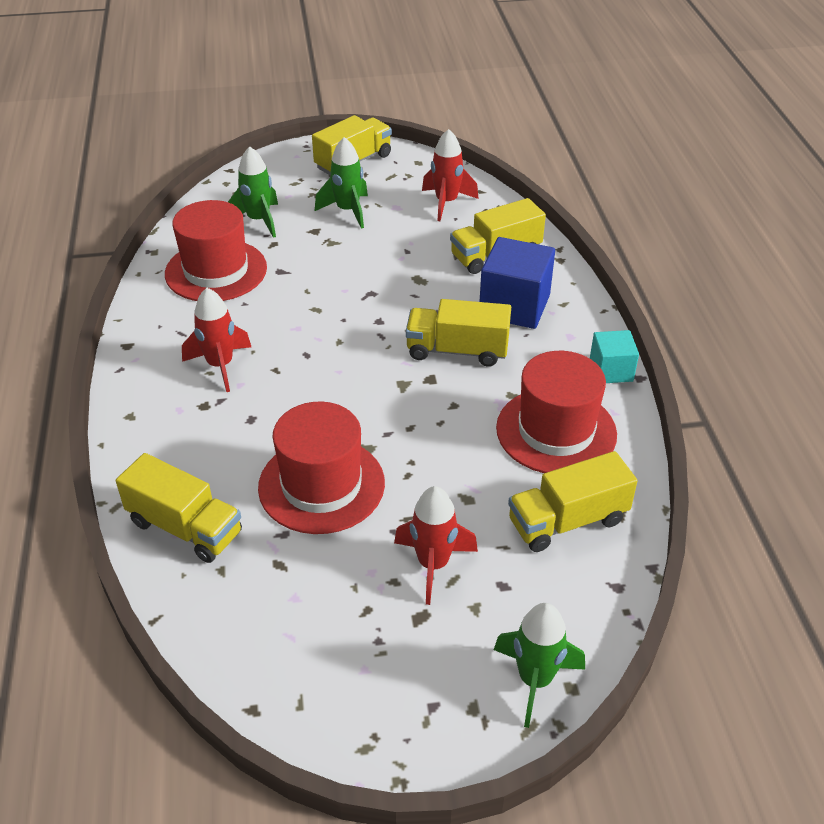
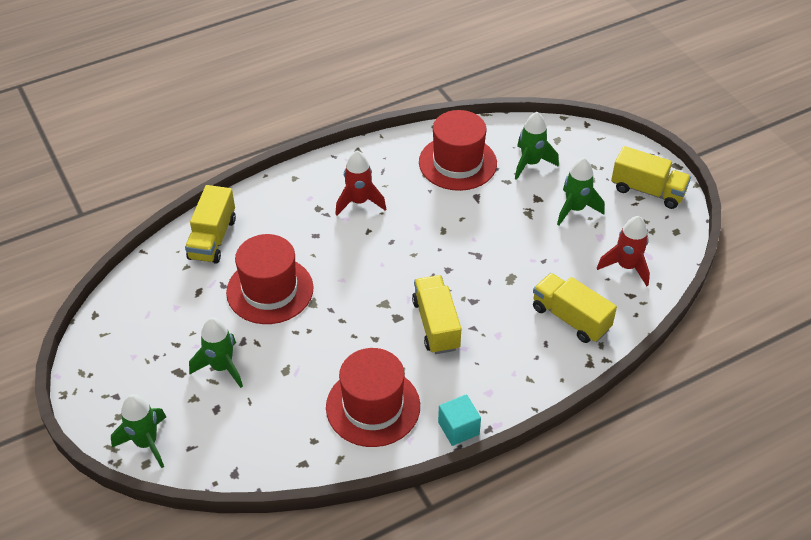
camera: 70 degrees right, 5 degrees up
(433, 564) = (222, 367): red rocket -> green rocket
(514, 306) = (508, 347): blue cube -> none
(567, 521) = (284, 432): yellow truck -> none

